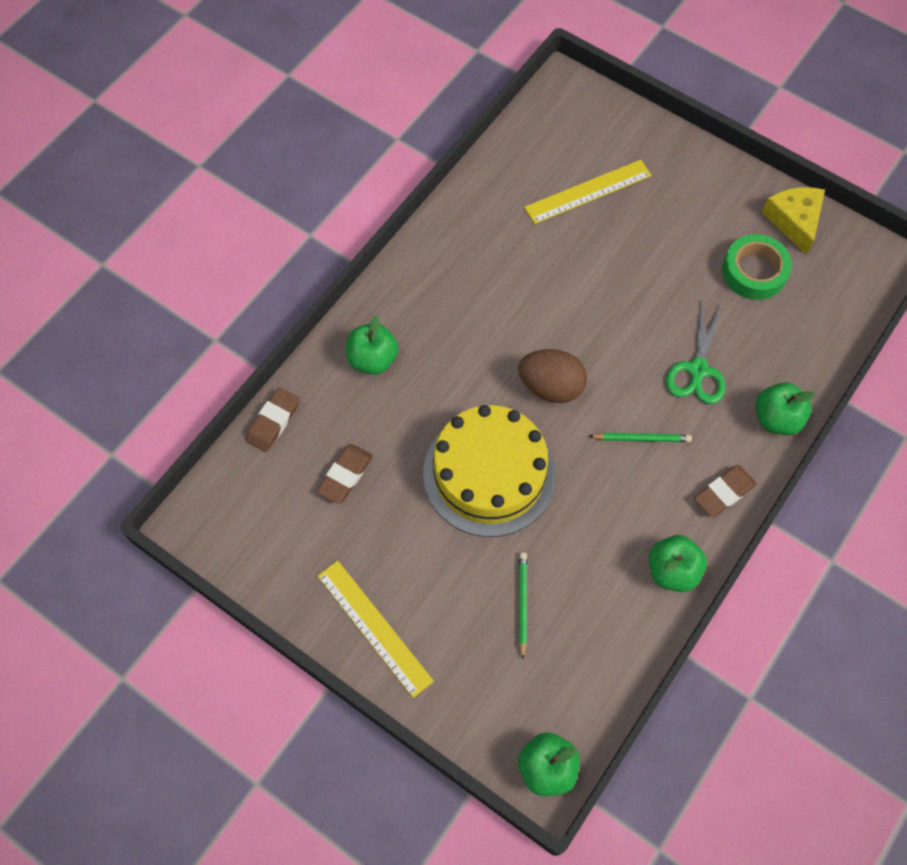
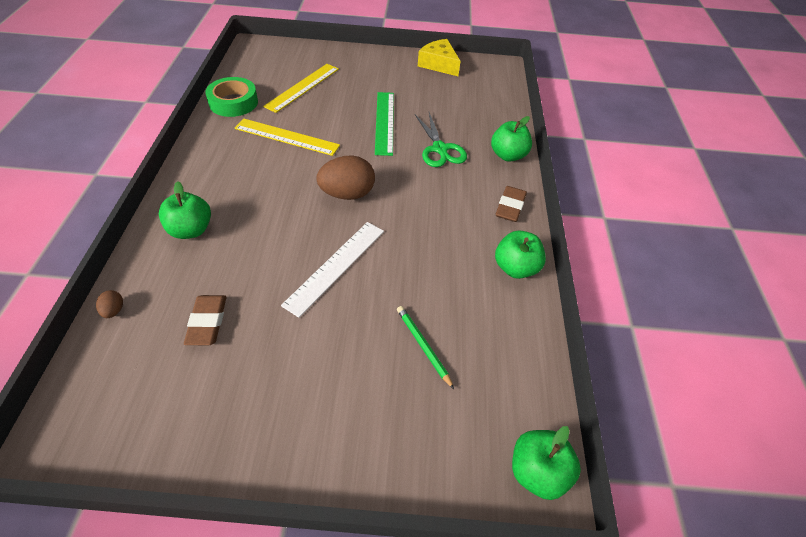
camera: 35 degrees left, 15 degrees down
(273, 421) = (114, 310): brown eraser -> brown egg
(374, 627) = (302, 437): yellow ruler -> yellow ruler (286, 137)
(489, 473) = (335, 266): yellow cake -> white ruler
(642, 438) = (433, 199): green pencil -> none
(656, 296) = (384, 122): none -> green ruler
(754, 271) = (435, 92): green tape -> green tape (233, 102)

